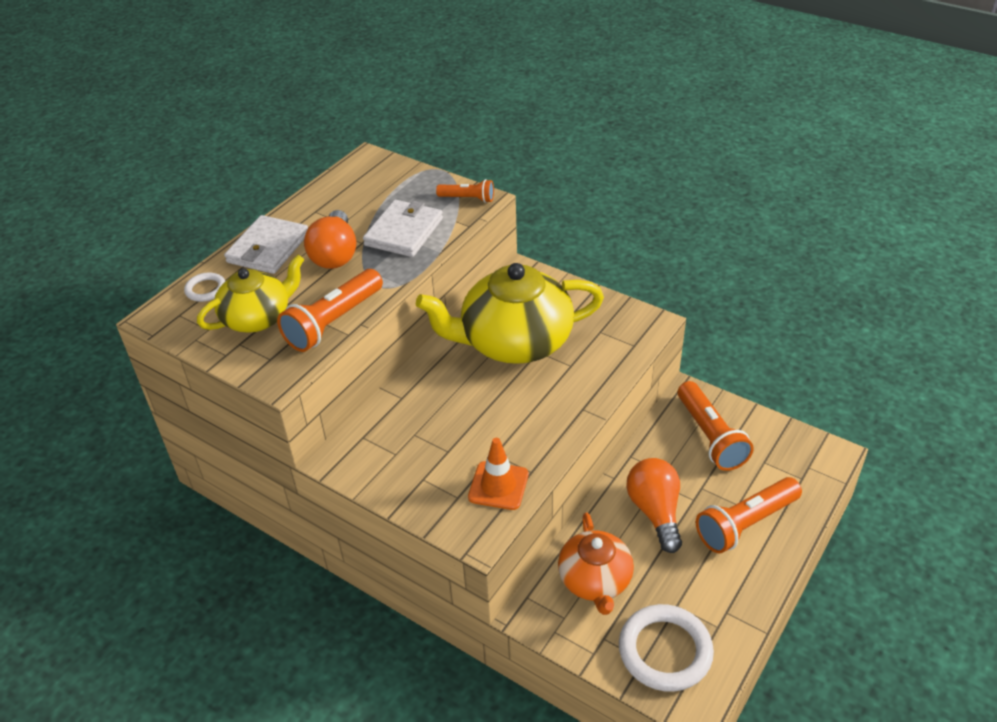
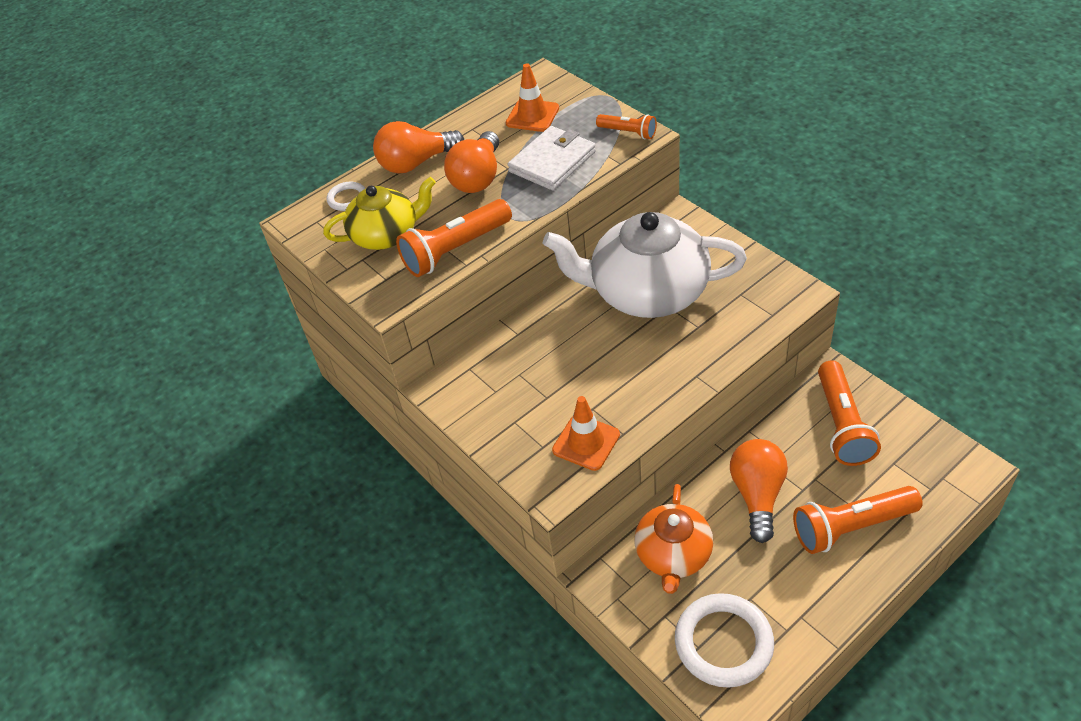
camera: 20 degrees right, 5 degrees up
(268, 248) = (416, 163): white wallet -> orange light bulb
(371, 193) = (532, 116): none -> orange traffic cone
(514, 342) = (647, 292): yellow teapot -> white teapot

